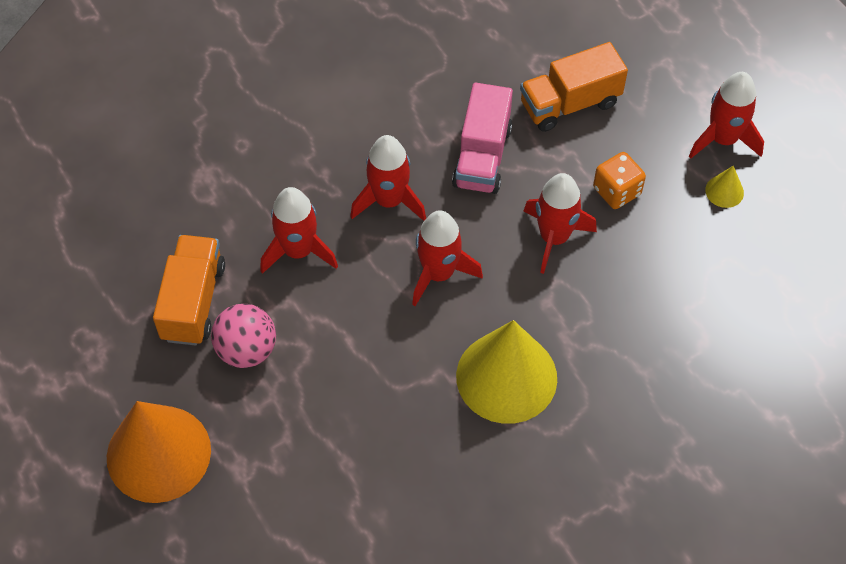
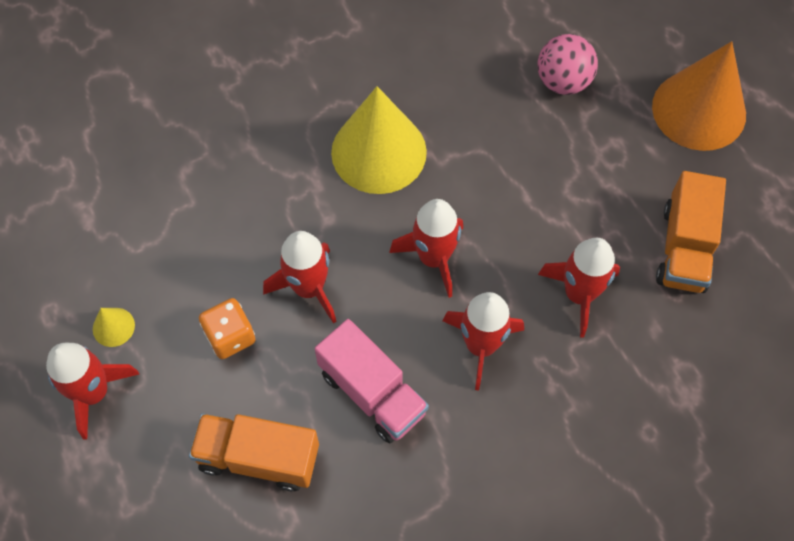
camera: 175 degrees left, 5 degrees up
(247, 350) = (626, 195): pink ball -> pink ball (563, 81)
(482, 157) = (372, 393): pink truck -> pink truck turned 120 degrees clockwise
(569, 103) = (258, 457): orange truck -> orange truck turned 150 degrees counterclockwise

